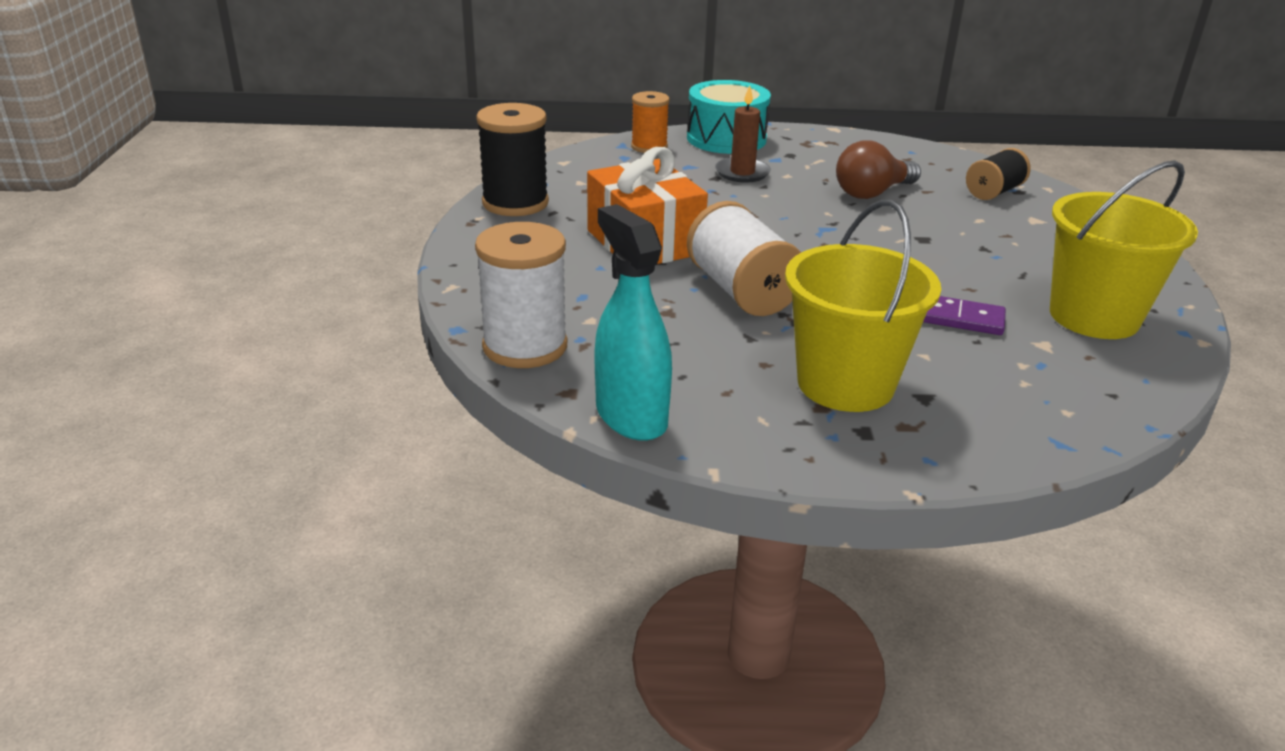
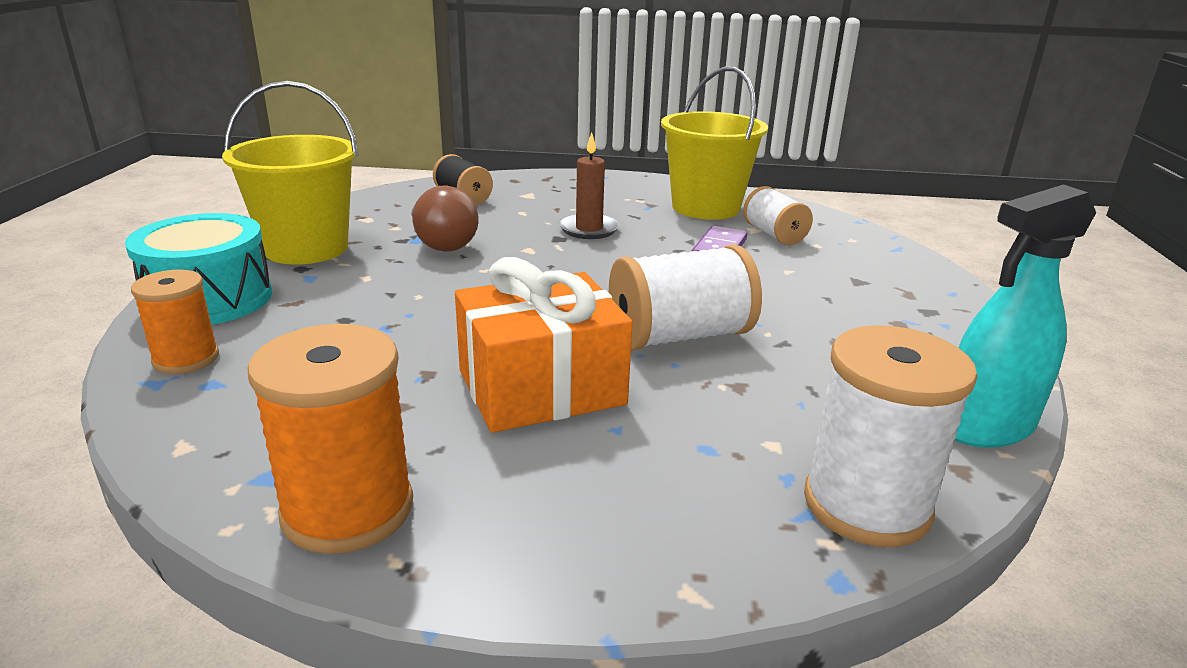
camera: 85 degrees left, 5 degrees down
(515, 203) = (348, 509): black spool -> orange spool
(742, 173) = (341, 301): brown candle -> brown candle (589, 229)
(845, 384) = (854, 308): yellow bucket -> yellow bucket (306, 248)
(1034, 355) = (774, 235): none -> white spool

